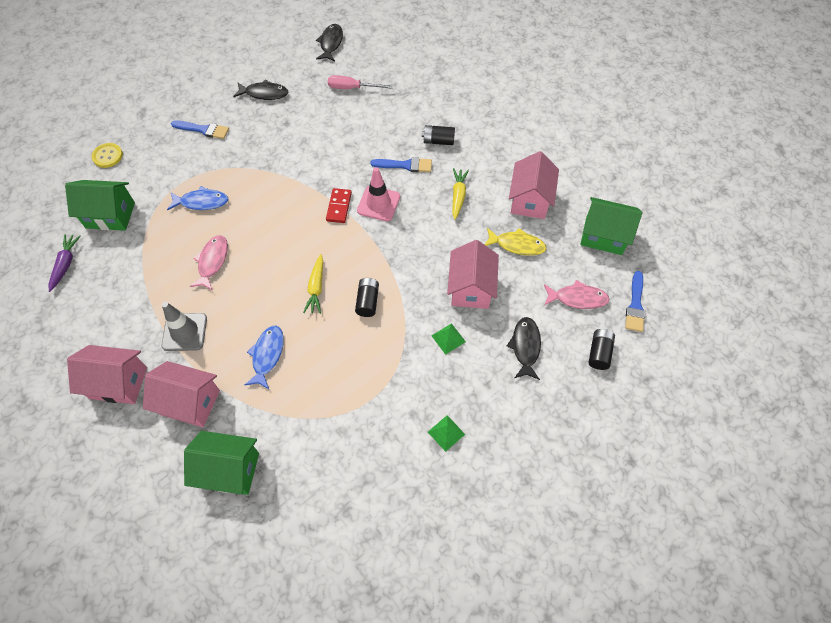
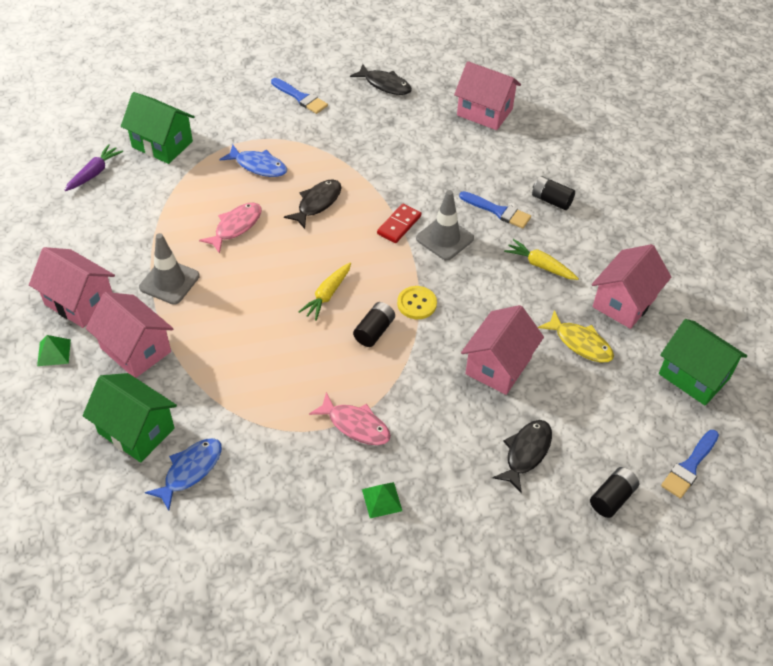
camera: 25 degrees right, 10 degrees down
(107, 156) = (192, 88): yellow button -> yellow button (417, 303)
(267, 355) = (238, 339): blue fish -> blue fish (190, 471)
(331, 43) = (487, 59): black fish -> black fish (317, 203)
(352, 88) = (484, 112): pink screwdriver -> pink house
(378, 203) = (444, 238): pink traffic cone -> grey traffic cone
(448, 338) = (441, 406): green pyramid -> green pyramid (54, 352)
(458, 196) = (540, 265): yellow carrot -> yellow carrot turned 90 degrees counterclockwise
(577, 298) = (620, 429): pink fish -> pink fish (355, 425)

